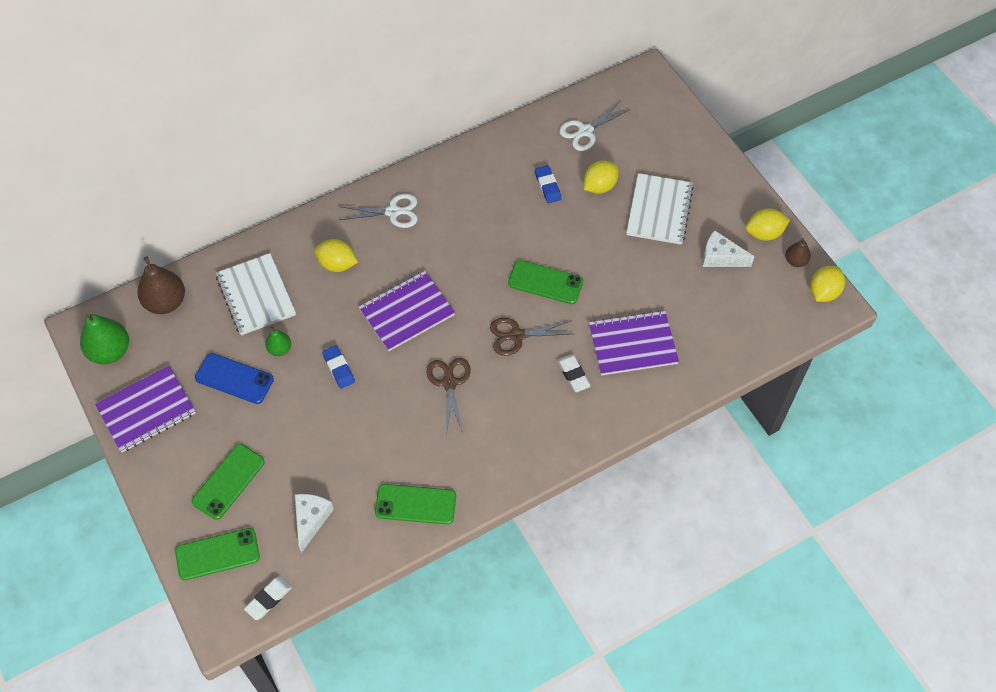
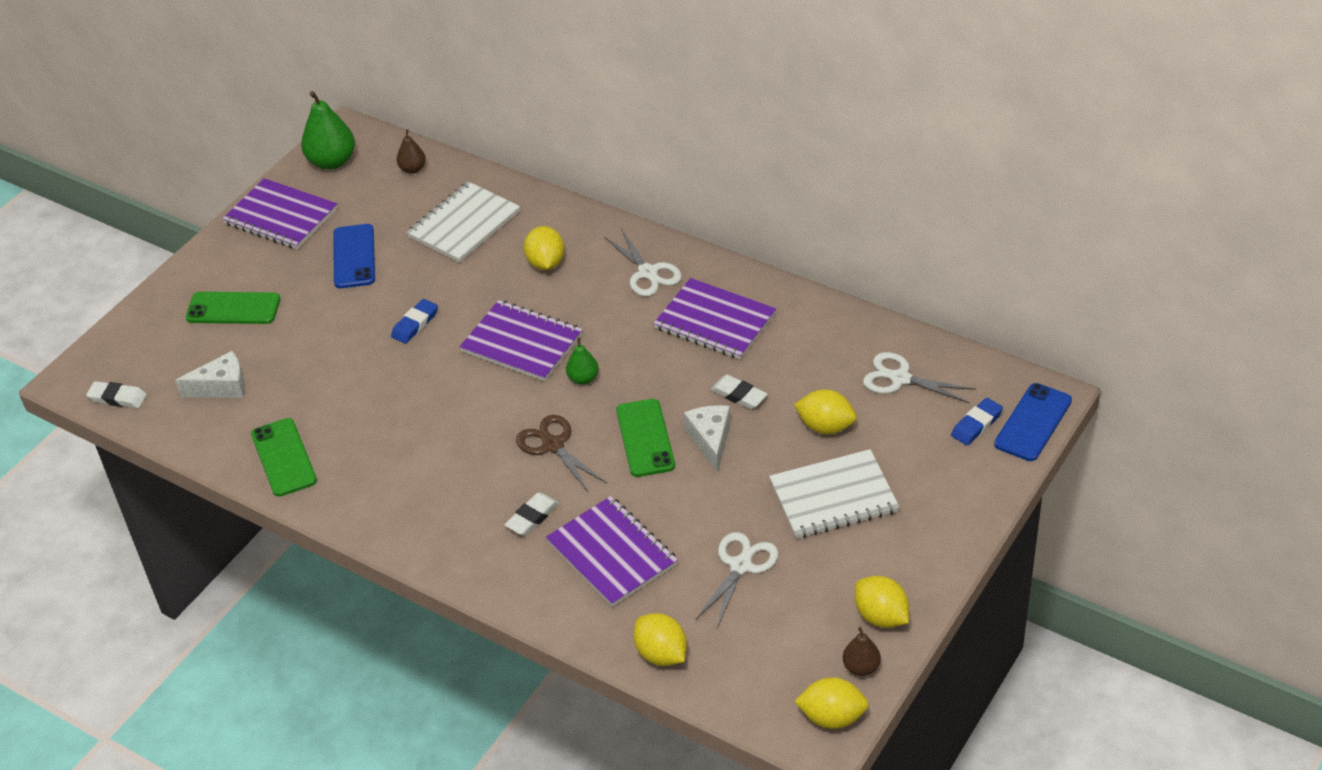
camera: 65 degrees right, 15 degrees down
(166, 302) = (413, 169): brown pear -> brown pear, size x0.55
(217, 554) = (149, 339): green phone -> none
(280, 349) = (410, 271): green pear -> green pear (583, 378)
(449, 383) = (452, 417): brown scissors -> none
(467, 198) = (715, 321): none -> purple notebook
(542, 216) = (739, 395): none -> white eraser
(547, 186) = (787, 381): blue eraser -> blue eraser (976, 424)
(663, 90) = (1033, 422): none -> blue phone
(684, 282) = (741, 566): none -> white scissors
(720, 257) = (806, 586): white cheese -> white cheese (710, 440)
(729, 354) = (661, 654): none -> yellow lemon

